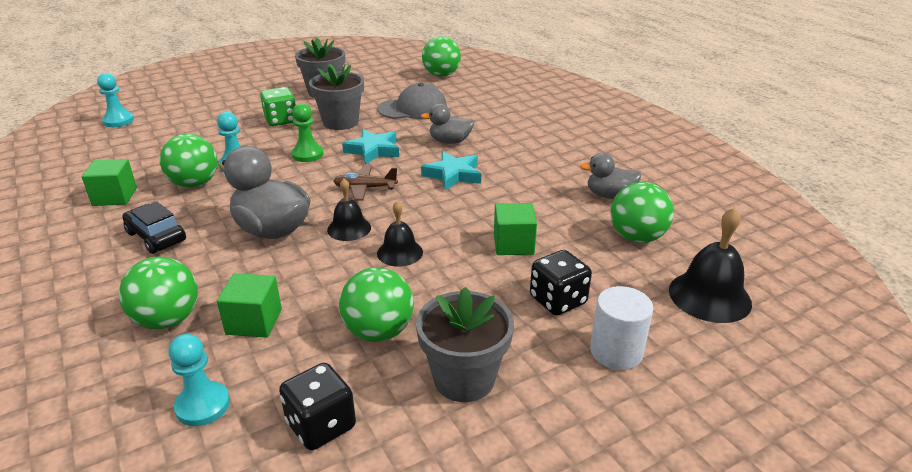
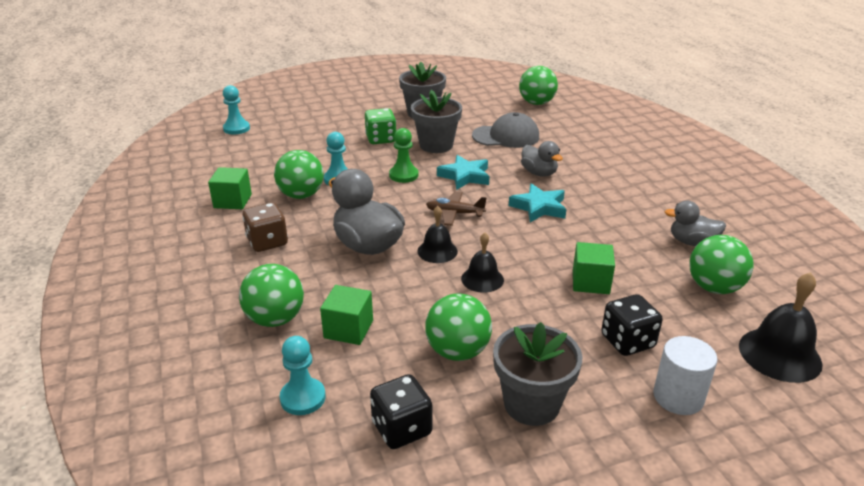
camera: 10 degrees right, 0 degrees up
(156, 237) = (267, 242): black car -> brown dice
(450, 141) = (539, 173): grey duck -> grey duck turned 135 degrees counterclockwise

